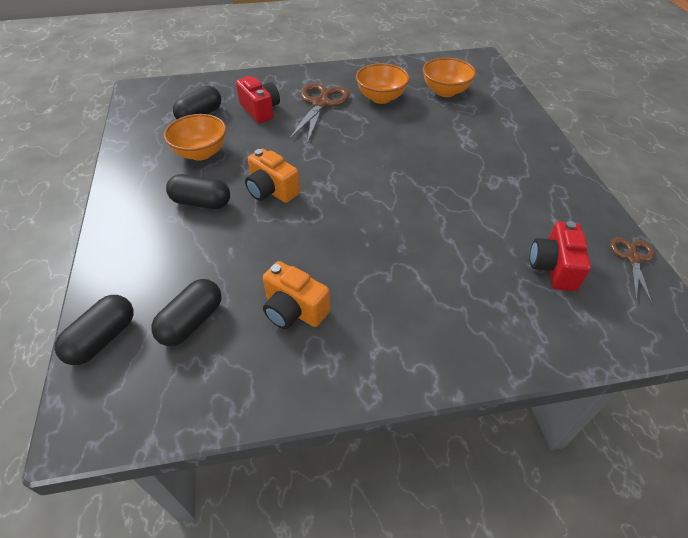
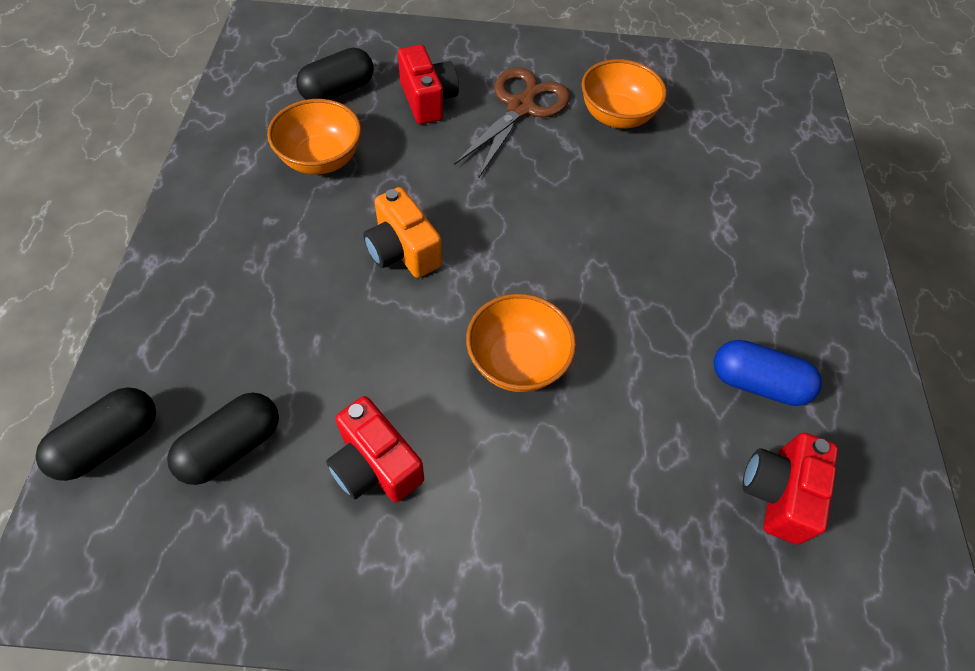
camera: 10 degrees right, 10 degrees up
(201, 202) = (298, 248): black capsule -> none
(294, 310) = (375, 465): orange camera -> red camera
(445, 91) = (720, 126): orange bowl -> orange bowl (517, 361)
(518, 214) = (757, 383): none -> blue capsule
(632, 258) = (908, 509): brown scissors -> none

